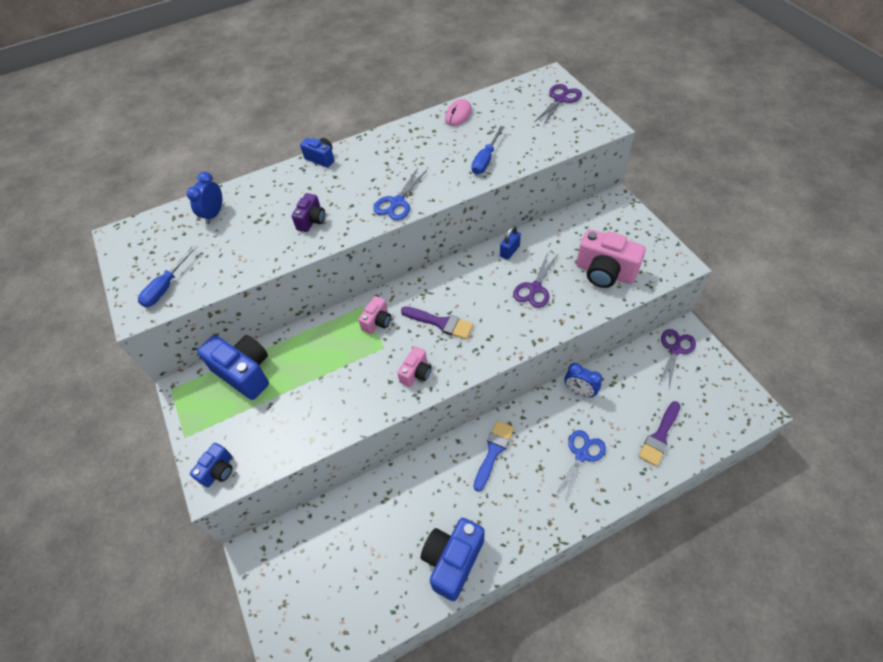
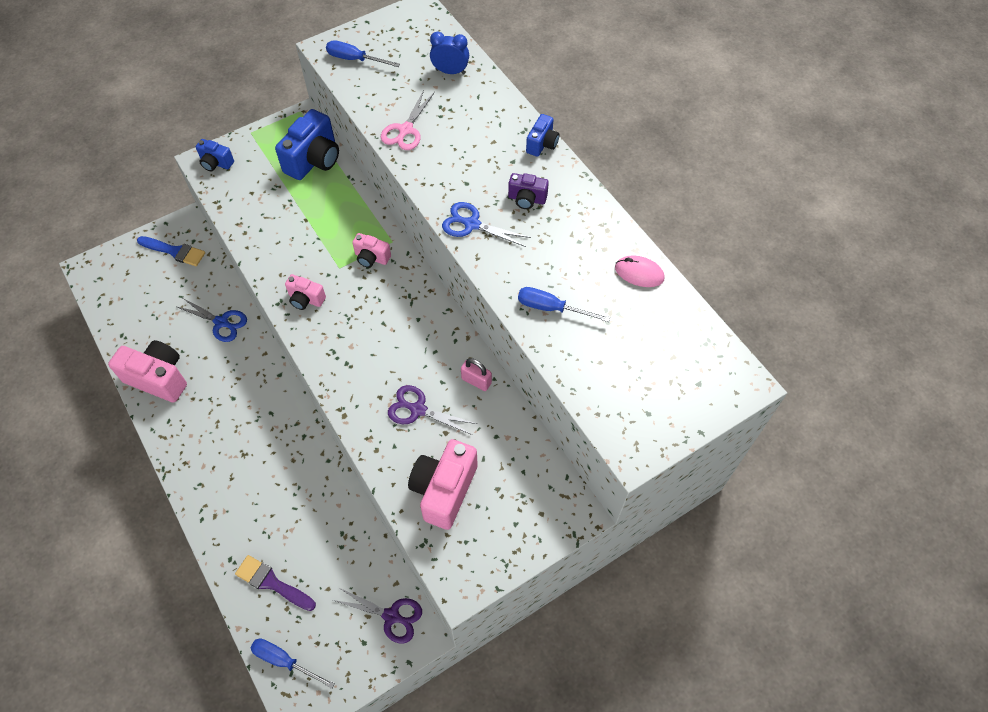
camera: 80 degrees right, 5 degrees up
(277, 246) = (406, 130): none -> pink scissors
(312, 220) = (442, 152): purple camera -> purple camera (527, 199)
(440, 323) = (369, 316): purple brush -> none
(453, 561) = (158, 378): blue camera -> pink camera
(493, 451) = (265, 408): blue brush -> blue brush (174, 251)
(509, 251) = (476, 381): blue padlock -> pink padlock
(560, 99) = (689, 396): purple scissors -> none
(579, 391) = (334, 497): blue clock -> none
(582, 455) = (255, 496): blue scissors -> blue scissors (221, 322)
(722, 423) = (284, 661): none -> blue screwdriver

